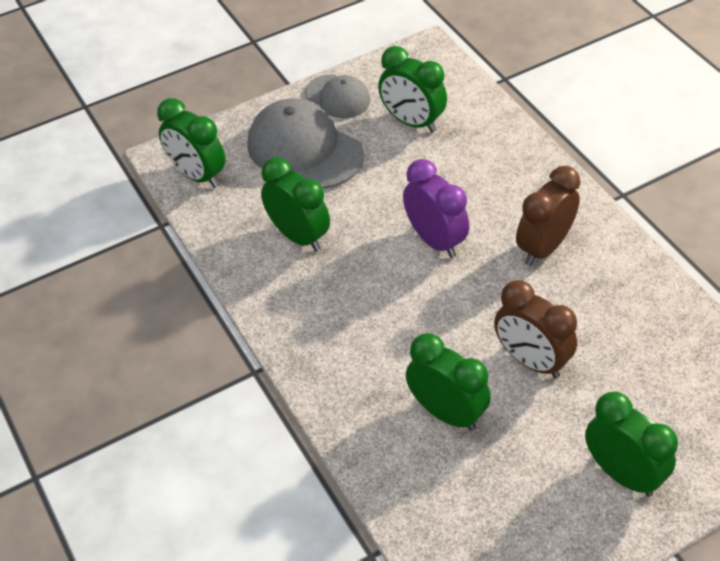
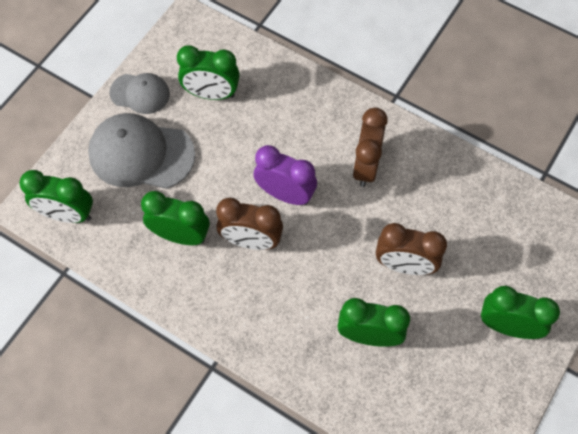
camera: 30 degrees left, 15 degrees up
(370, 270) = (251, 241): none -> brown clock

